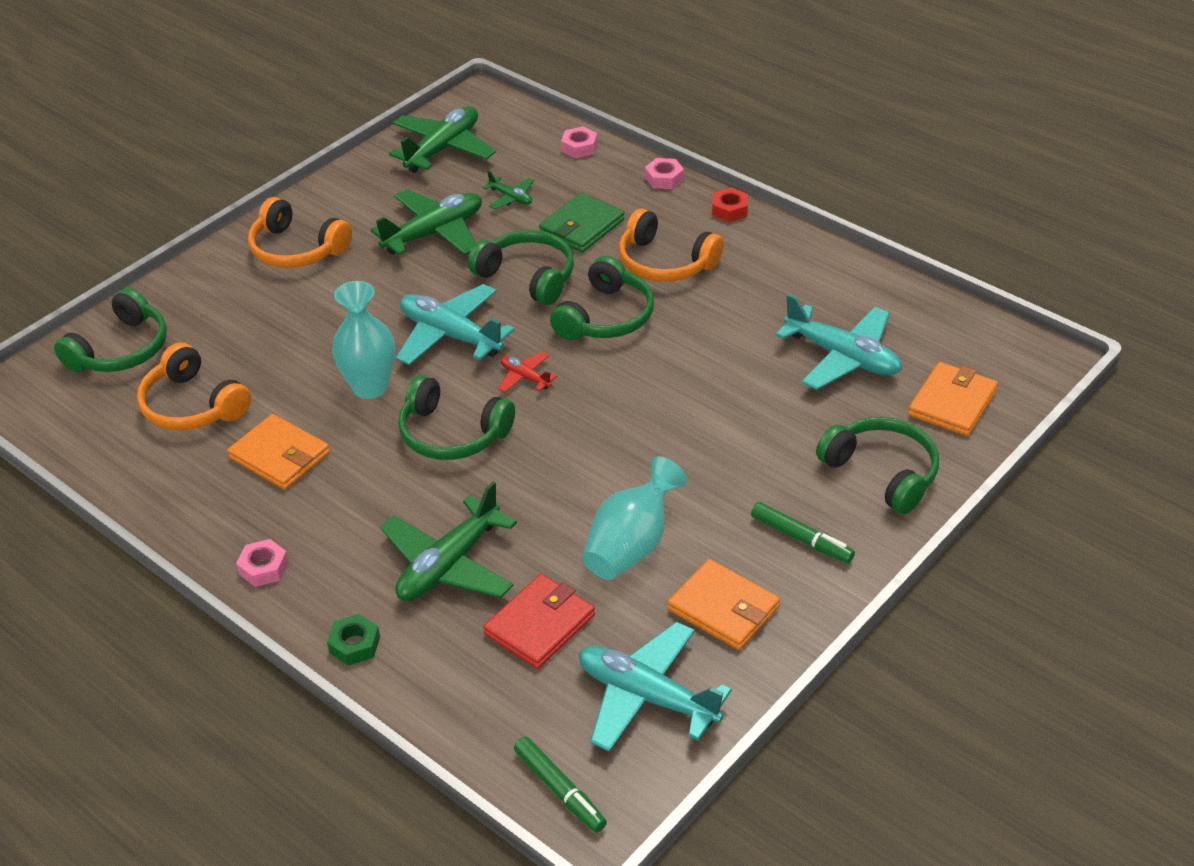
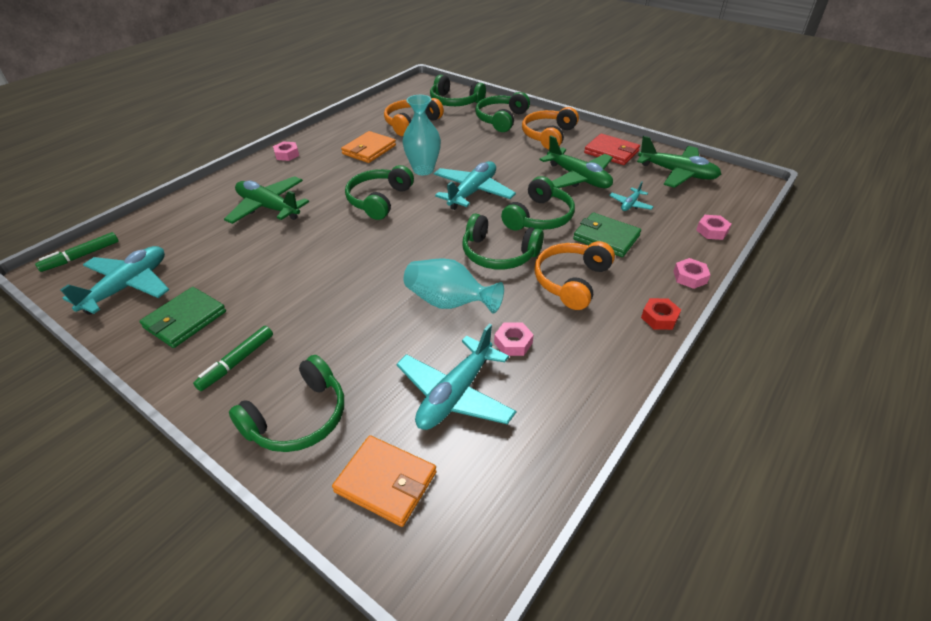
camera: 85 degrees right, 0 degrees up
(219, 296) = (501, 119): none -> green headphones
(354, 645) = (222, 184): green nut -> none
(511, 198) = (630, 204): green plane -> turquoise plane
(525, 377) = (431, 223): red plane -> none
(539, 625) = (207, 242): red wallet -> red wallet (611, 152)
(631, 546) = (260, 275): turquoise vase -> turquoise vase (448, 303)
(723, 608) = (185, 320): orange wallet -> green wallet
(767, 314) = (513, 343): none -> pink nut

